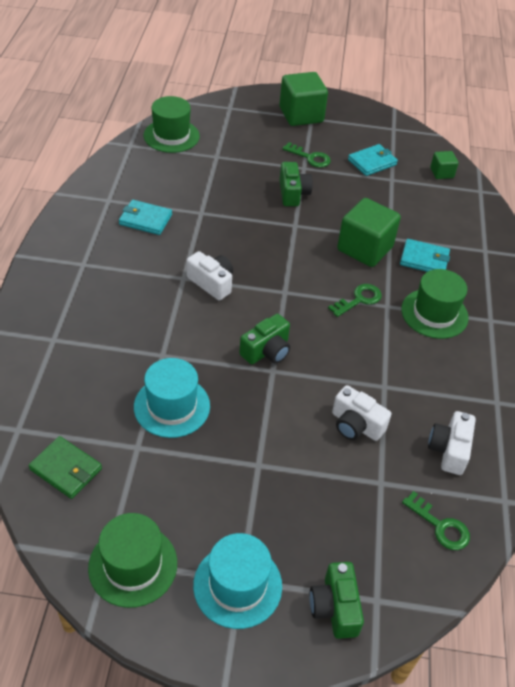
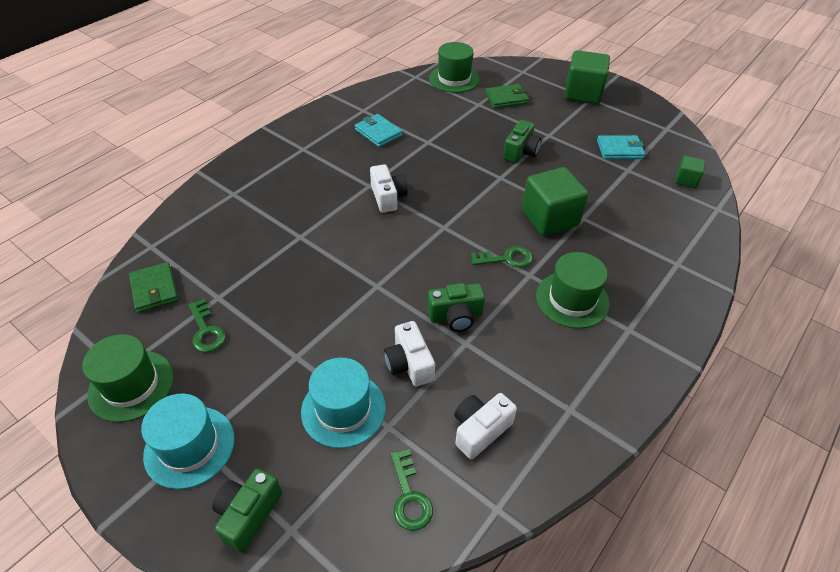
camera: 35 degrees right, 0 degrees up
(172, 406) = (271, 278): turquoise hat -> turquoise hat (343, 409)
(237, 142) = (506, 98): none -> green wallet
(266, 351) = (385, 268): green camera -> green camera (456, 316)
(310, 157) = (562, 129): green key -> green key (206, 331)
(424, 259) = (602, 248): turquoise wallet -> none

